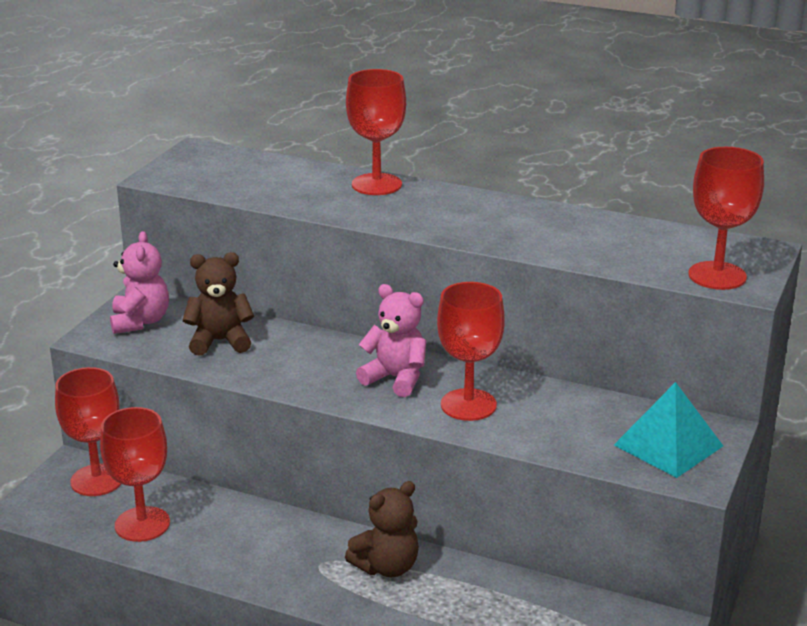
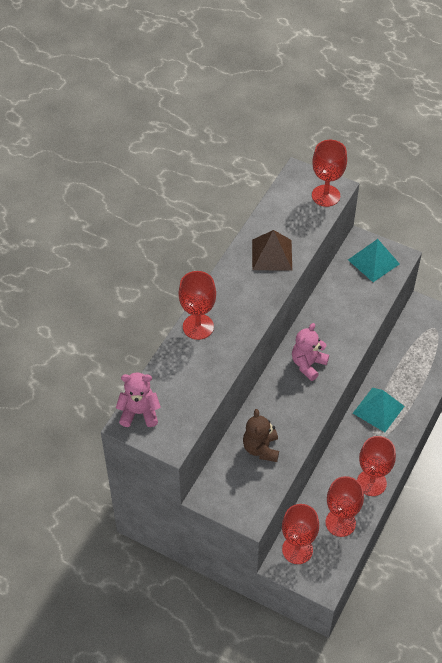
camera: 85 degrees left, 25 degrees up
(140, 322) = (233, 493): pink teddy bear -> pink teddy bear (139, 413)
(387, 567) = (378, 409): brown teddy bear -> turquoise pyramid
(468, 405) = (335, 335): red goblet -> red goblet (371, 483)
(547, 233) = (272, 254): none -> brown pyramid

